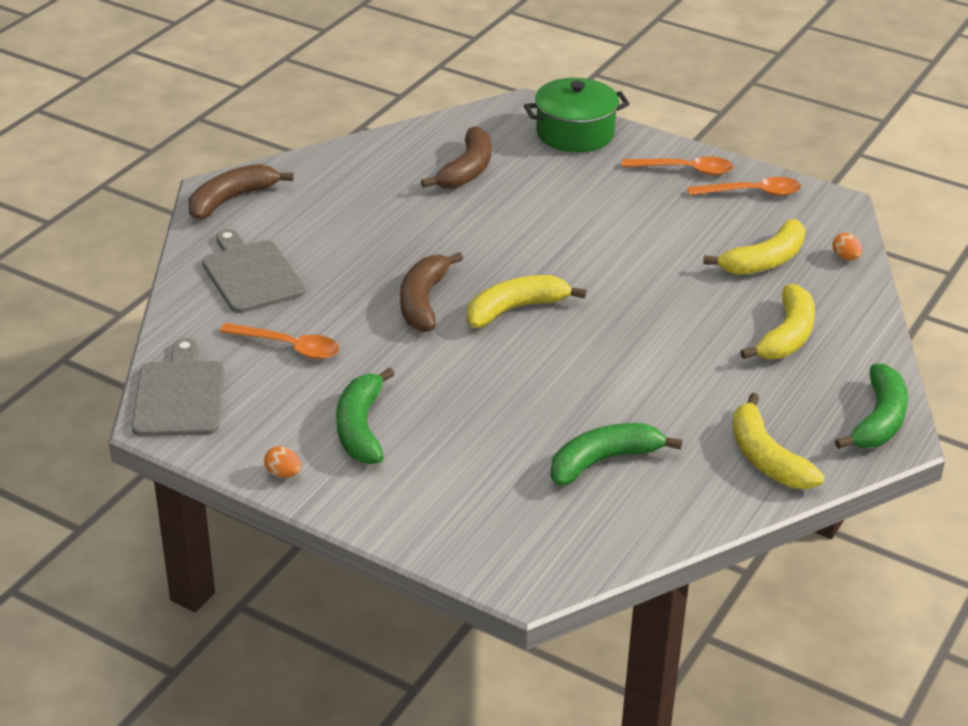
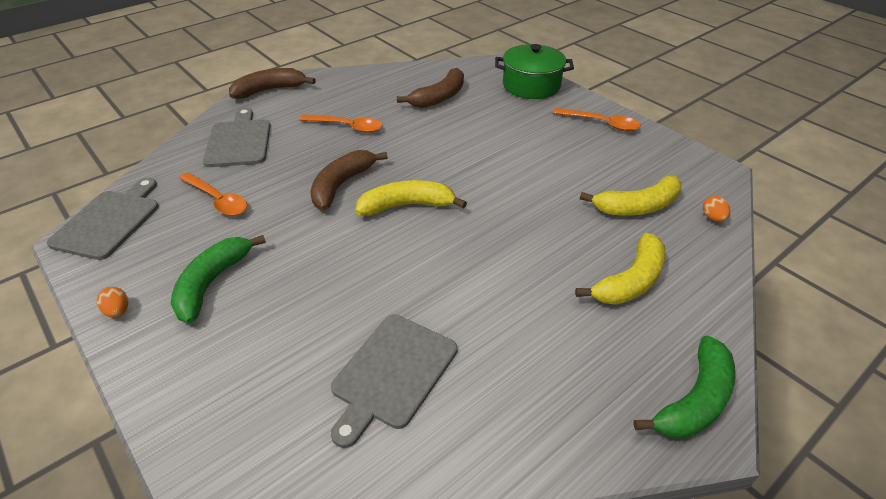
camera: 20 degrees right, 5 degrees up
(603, 461) = (392, 373): green banana -> grey cutting board
(752, 193) = (649, 149): orange spoon -> orange spoon (347, 127)
(766, 458) = (555, 416): yellow banana -> none

